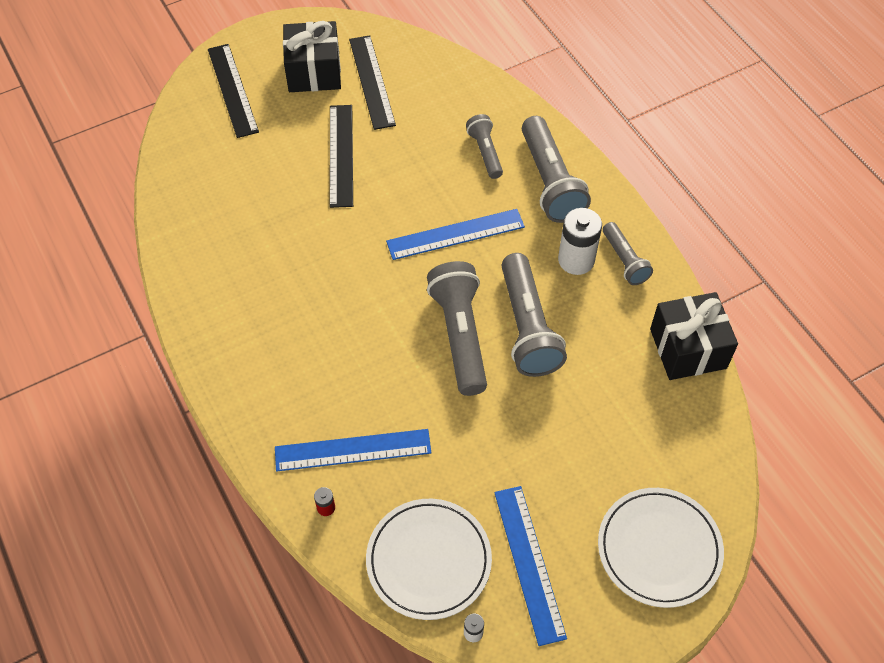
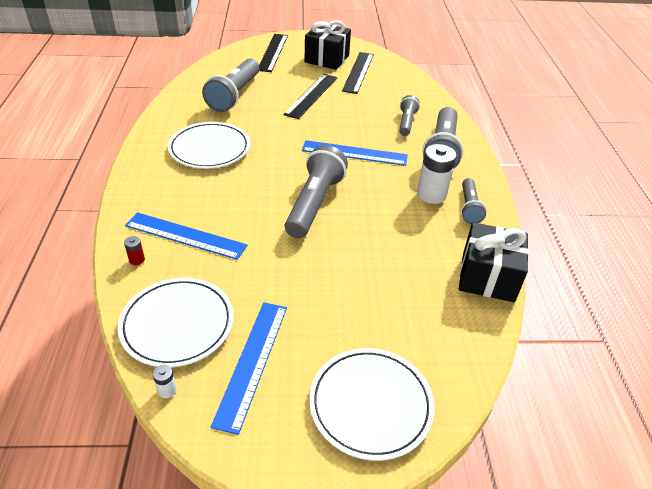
camera: 25 degrees right, 15 degrees down
(281, 308) = (209, 148): none -> white plate
(527, 327) = (367, 217): grey flashlight -> grey flashlight (234, 95)

